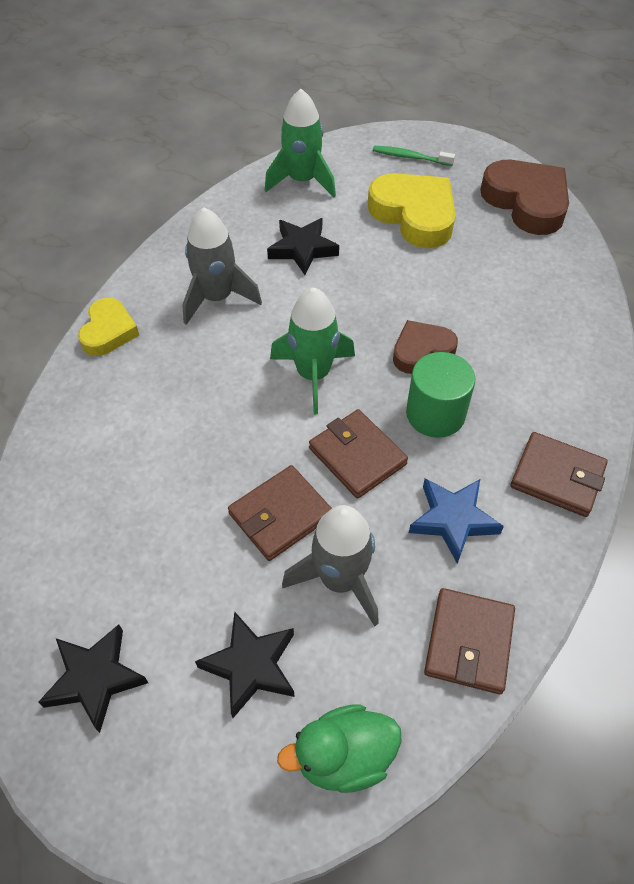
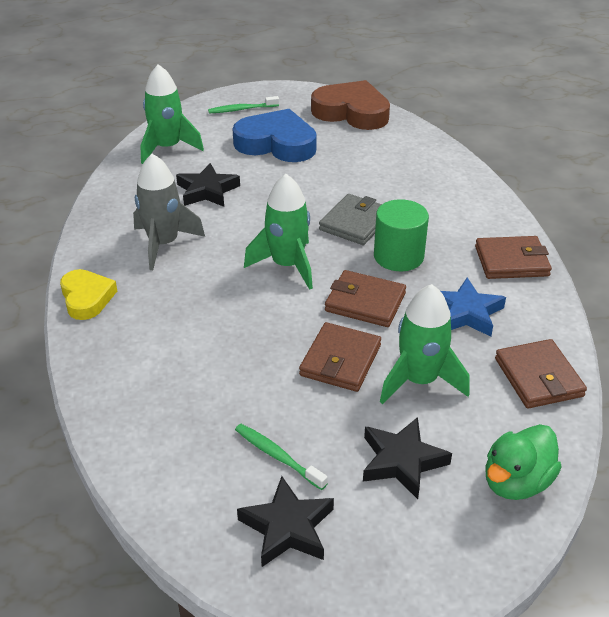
camera: 30 degrees left, 15 degrees down
(143, 595) = (278, 456): none -> green toothbrush
(340, 580) = (419, 381): grey rocket -> green rocket
(414, 215) = (276, 144): yellow heart -> blue heart
(421, 351) = (355, 223): brown heart -> grey wallet

